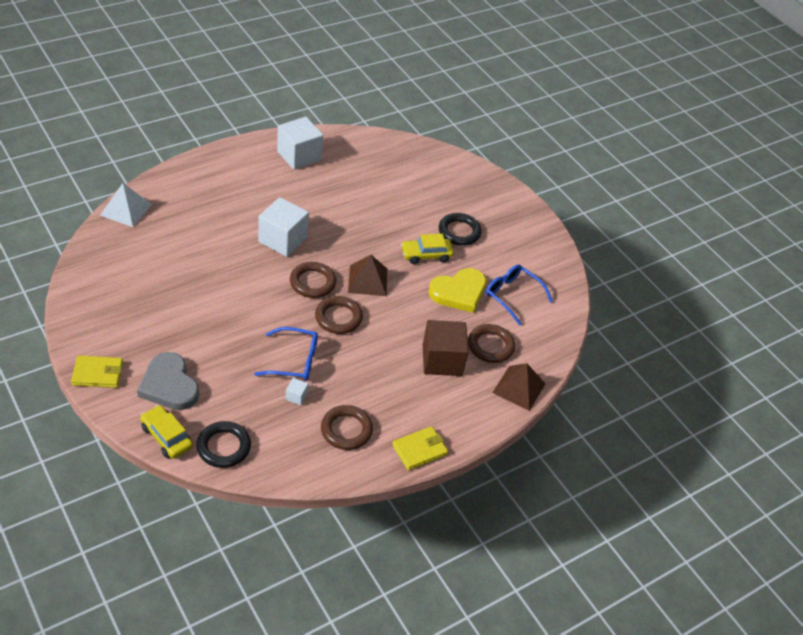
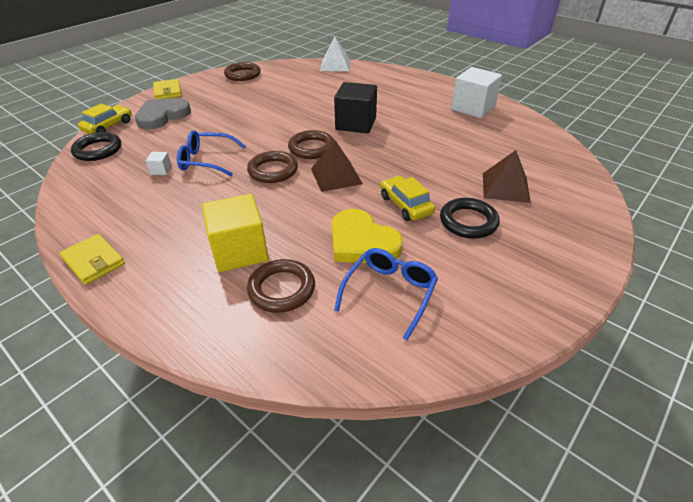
camera: 80 degrees right, 5 degrees down
(282, 240) = (356, 123): white cube -> black cube
(295, 361) = (206, 160): blue glasses -> blue glasses turned 105 degrees clockwise
(346, 430) = (121, 206): brown ring -> brown ring (243, 75)
(442, 360) = (240, 251): brown cube -> yellow cube
(519, 388) = (213, 334): brown pyramid -> brown pyramid (505, 187)

